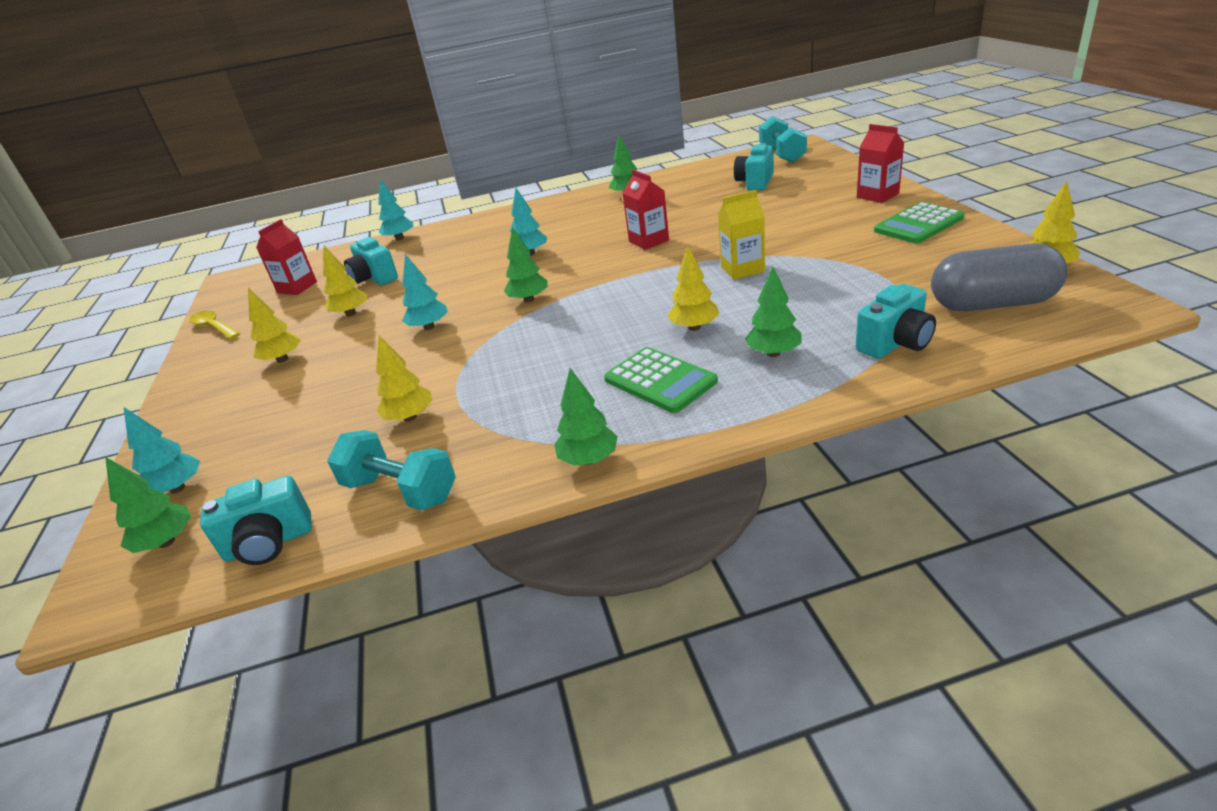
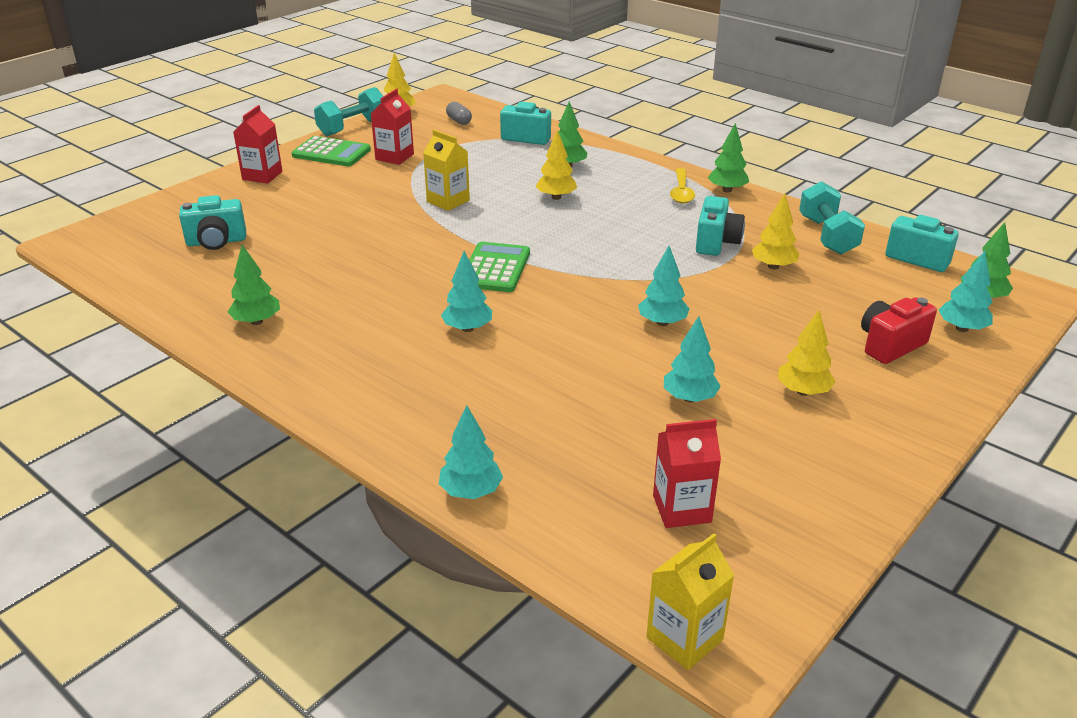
camera: 130 degrees left, 0 degrees up
(214, 327) = (831, 521): yellow spoon -> yellow spoon (681, 192)
(239, 428) = (890, 345): none -> red camera
(252, 270) = (684, 639): none -> yellow carton
(351, 313) = (689, 398): yellow tree -> turquoise tree
(374, 278) = (603, 434): turquoise camera -> turquoise camera (716, 242)
(529, 300) = (569, 285): green tree -> none
(649, 241) = (404, 261): red carton -> red carton (394, 157)
(660, 381) = (632, 191): green calculator -> green calculator (495, 268)
(782, 154) = (108, 246): turquoise dumbbell -> turquoise dumbbell (352, 127)
(992, 304) = (459, 121): grey capsule -> grey capsule, size x0.44

